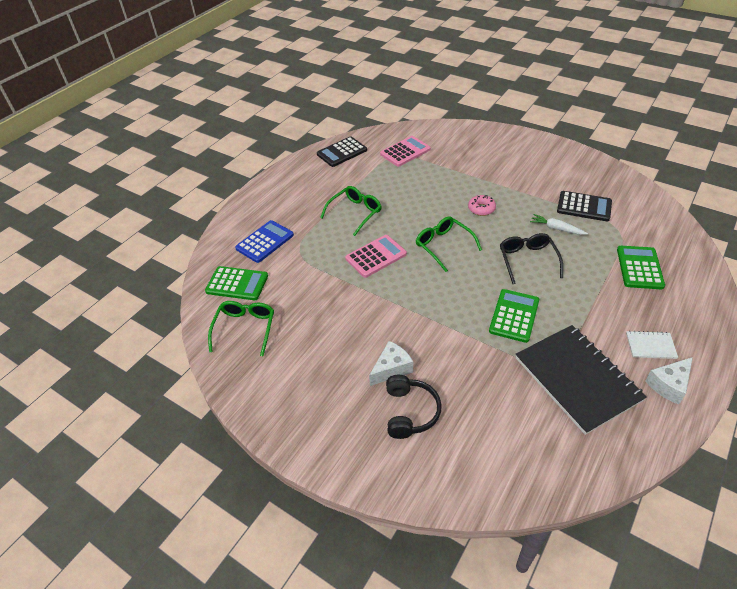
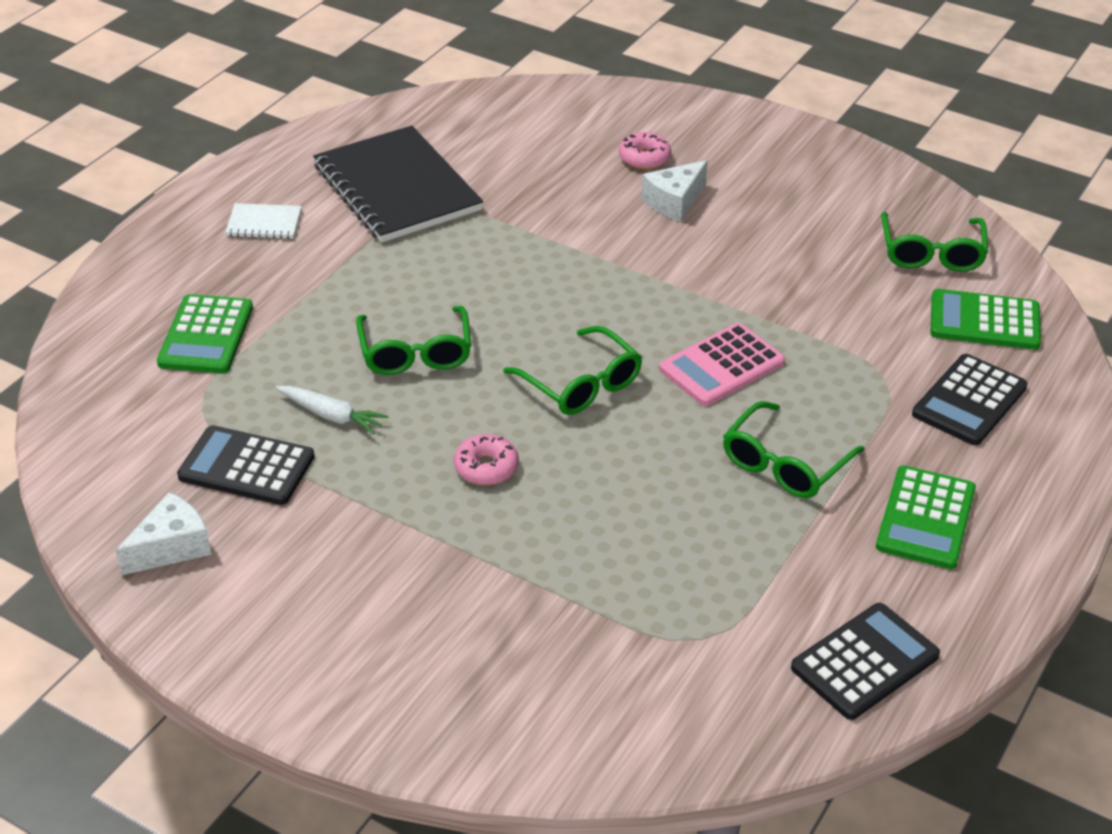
camera: 175 degrees right, 5 degrees down
(265, 242) = (969, 401): blue calculator -> black calculator
(405, 152) = (675, 657): pink calculator -> none
(410, 412) = (644, 158): black headphones -> pink donut
(514, 316) = (468, 264): green calculator -> green calculator (925, 518)
(527, 260) = (415, 353): black glasses -> green glasses
(668, 385) = (268, 181): white cheese -> white cheese (171, 547)

